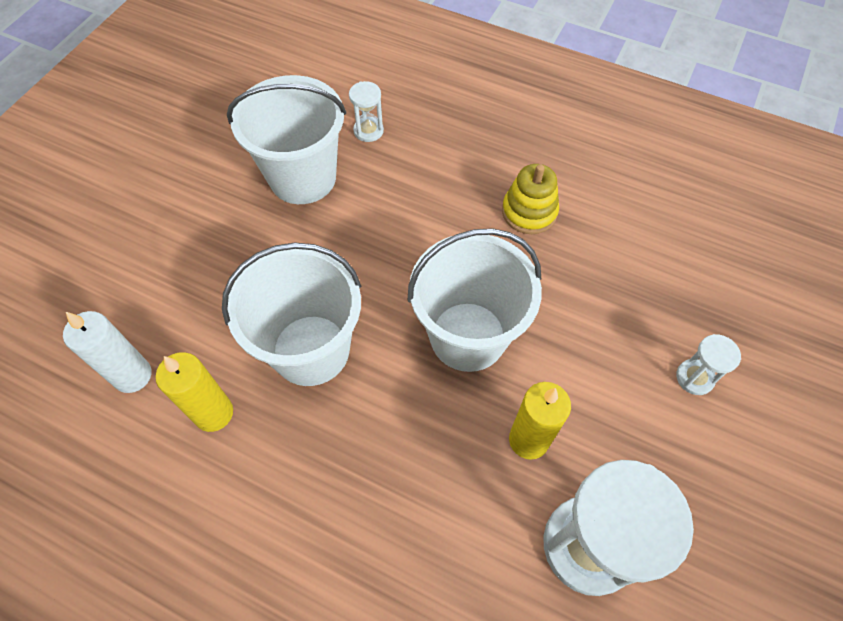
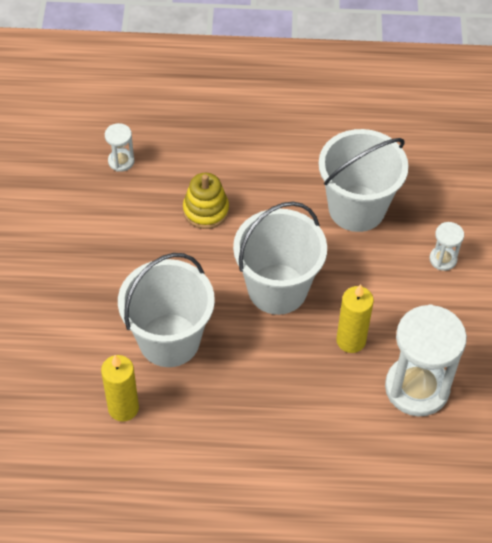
camera: 25 degrees left, 5 degrees down
(133, 375) = (46, 407): white candle -> none
(303, 177) = (89, 217): white bucket -> white bucket (356, 208)
(529, 212) = (279, 183): yellow stacking toy -> yellow stacking toy (206, 210)

